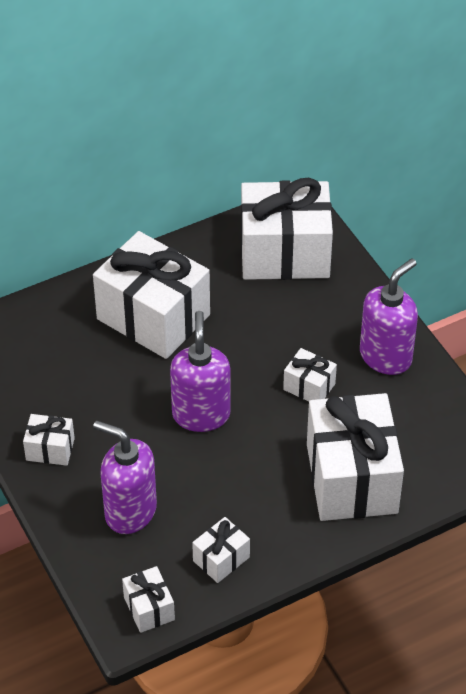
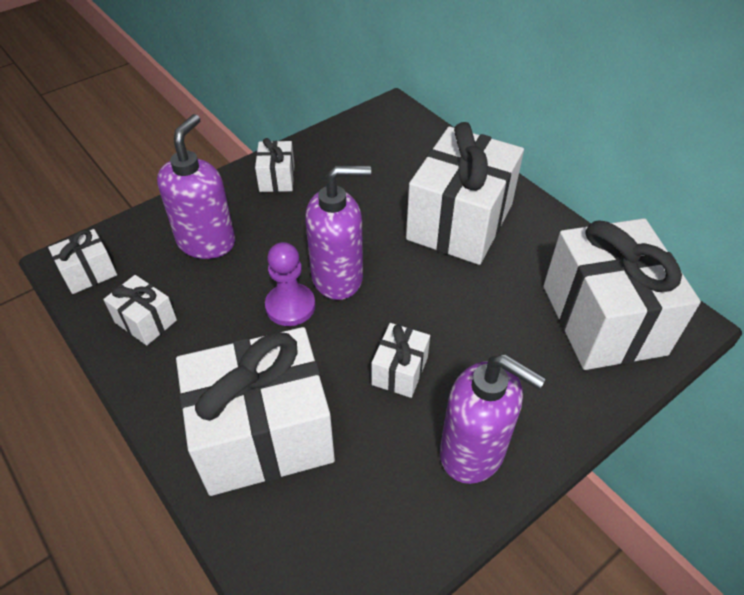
camera: 80 degrees right, 0 degrees up
(227, 451) = (290, 306): none -> purple pawn

